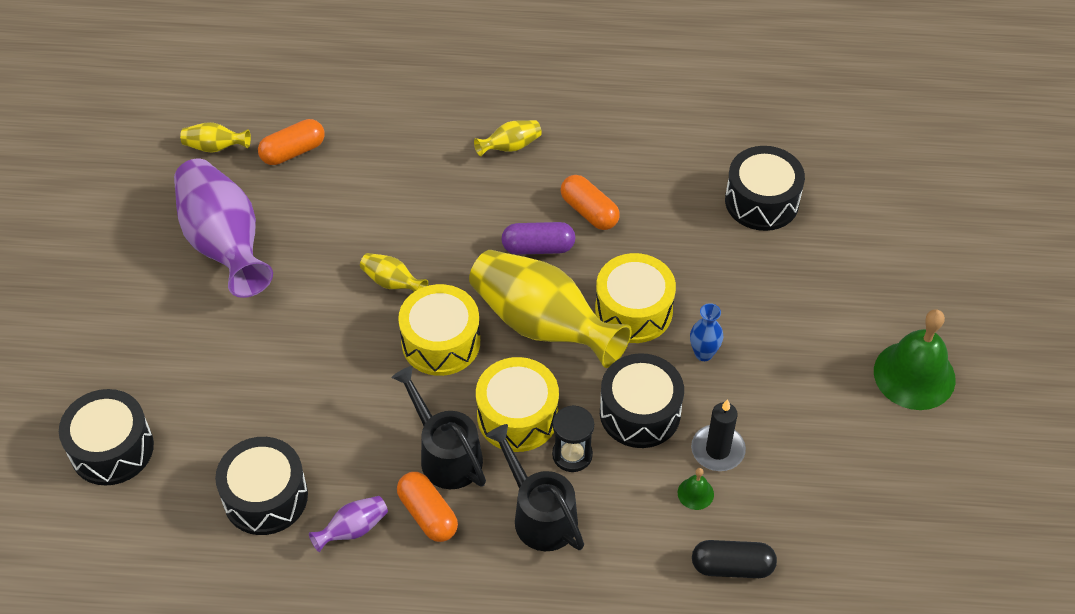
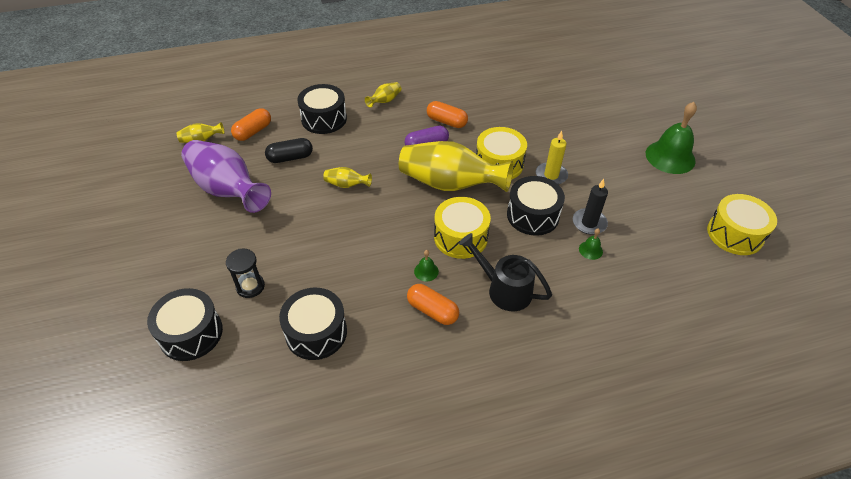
camera: 20 degrees left, 5 degrees down
(353, 529) = (386, 335): purple vase -> none
(441, 342) = (392, 209): yellow drum -> yellow drum (735, 234)
(445, 454) = (426, 271): black watering can -> green bell
(572, 455) = (505, 249): black hourglass -> black hourglass (250, 286)
(703, 353) = (551, 175): blue vase -> yellow candle
(732, 567) = (636, 285): black capsule -> black capsule (290, 158)
(762, 201) = (538, 96): black drum -> black drum (324, 119)

